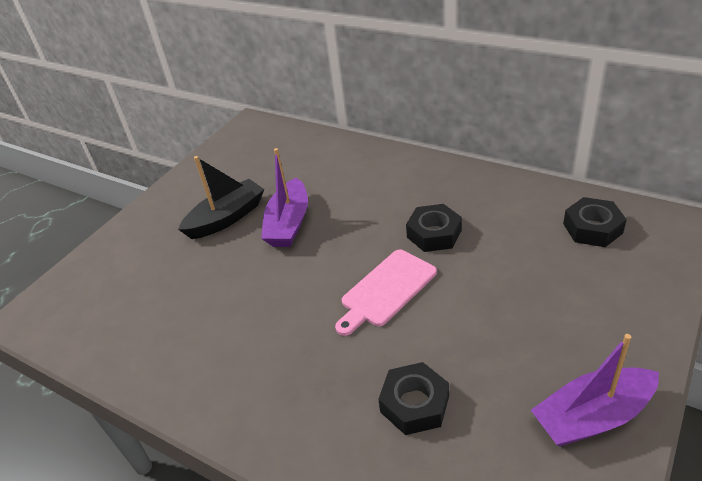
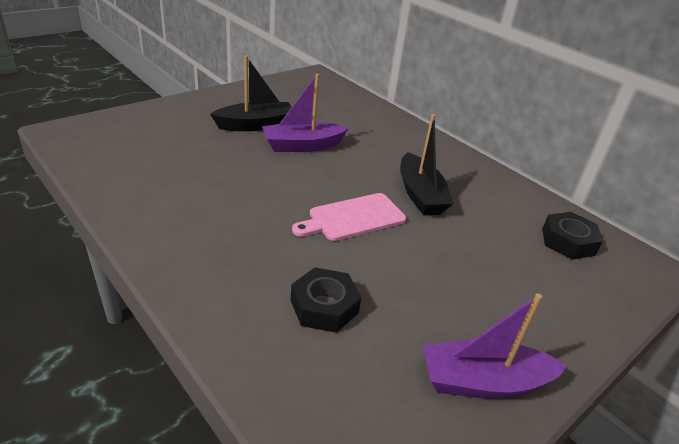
camera: 10 degrees right, 5 degrees down
(288, 224) = (302, 146): purple boat -> purple boat turned 45 degrees clockwise
(434, 234) = (420, 195): black nut -> black boat

